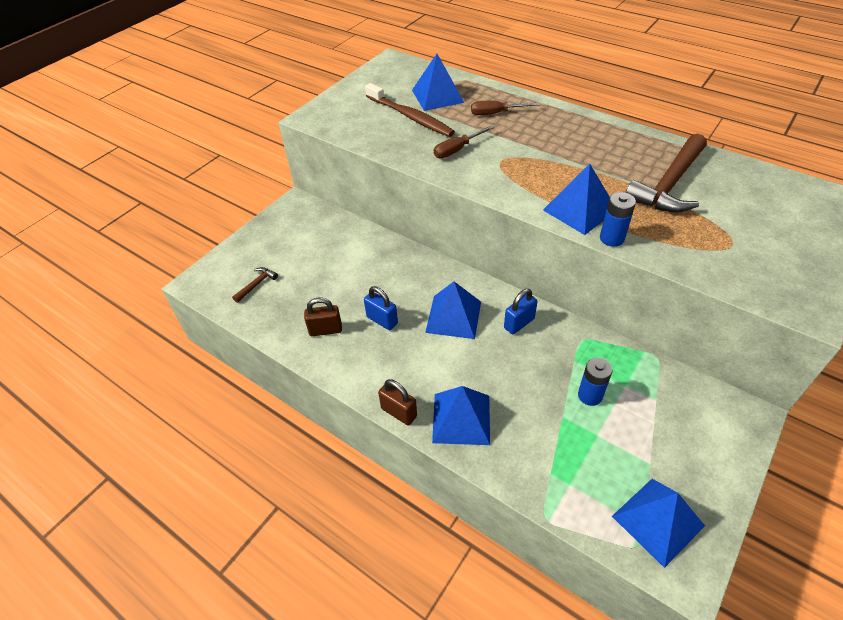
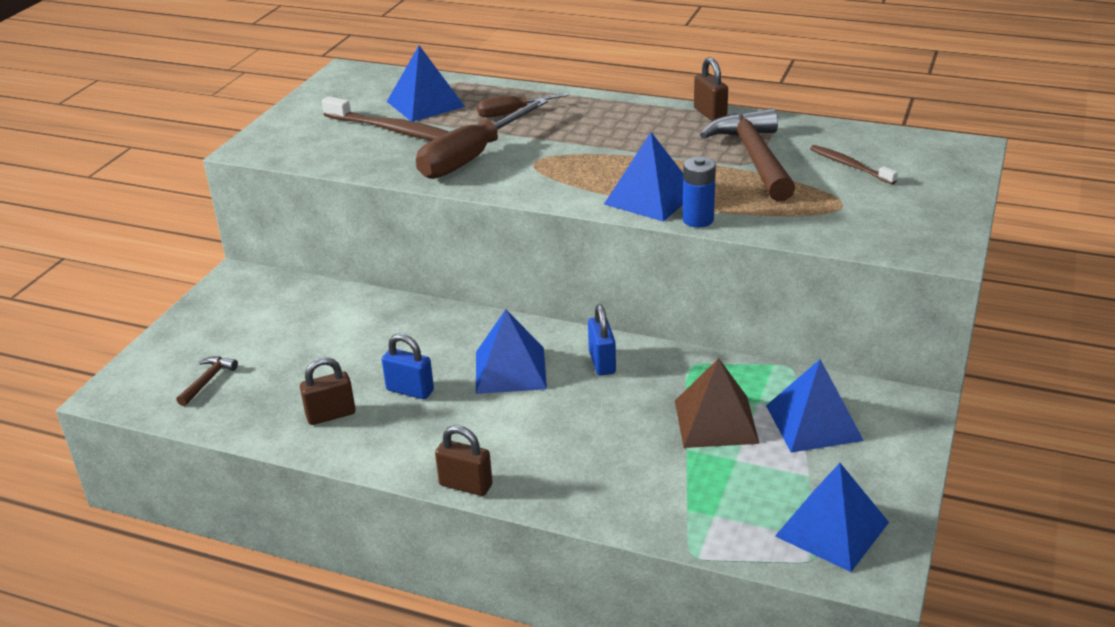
camera: 15 degrees left, 15 degrees down
(457, 150) = (472, 158): brown screwdriver -> brown screwdriver, size x1.81
(461, 418) = (553, 476): blue pyramid -> blue pyramid (813, 422)
(519, 323) = (602, 362): blue padlock -> blue padlock turned 45 degrees counterclockwise
(590, 395) = (716, 421): blue battery -> brown pyramid
(643, 136) = (710, 114): none -> brown padlock
(669, 184) = (754, 158): brown hammer -> brown hammer turned 150 degrees clockwise
(746, 205) = (850, 166): none -> brown toothbrush

